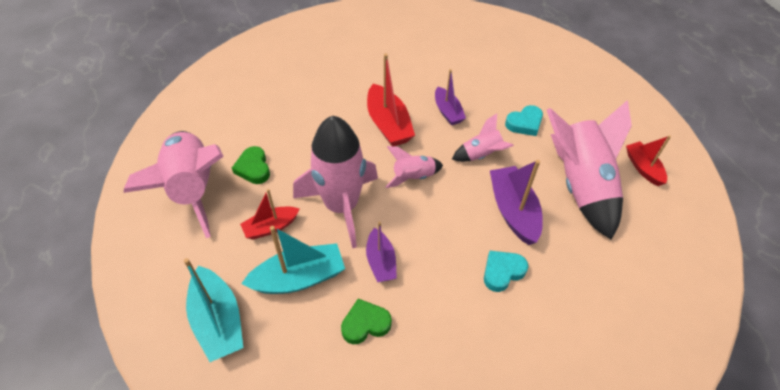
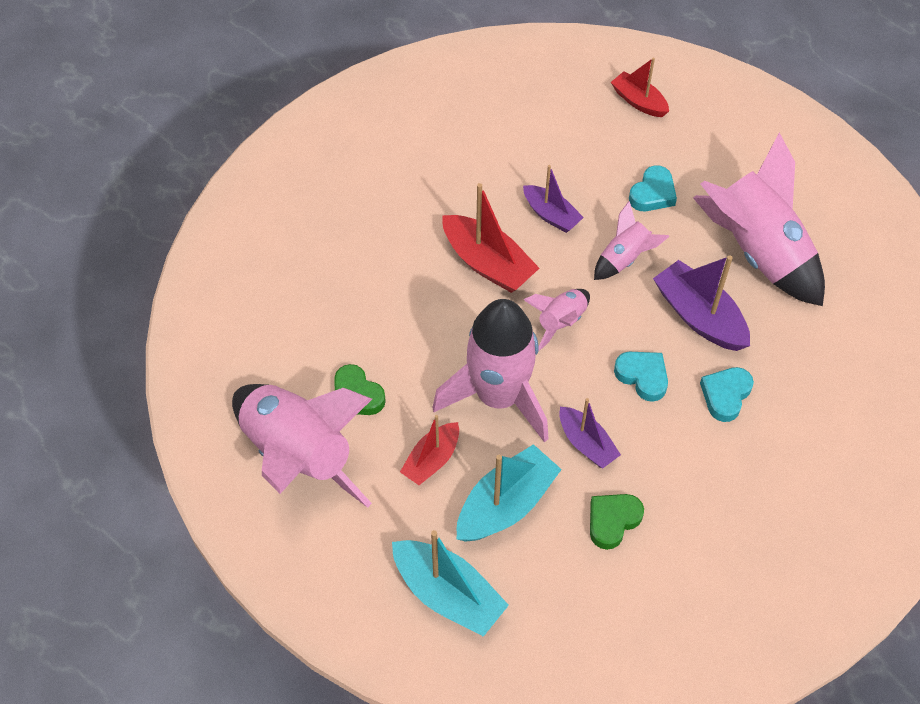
camera: 25 degrees left, 5 degrees up
(448, 234) = (642, 376): none -> turquoise heart
(643, 168) = (815, 198): red boat -> red boat (638, 101)

